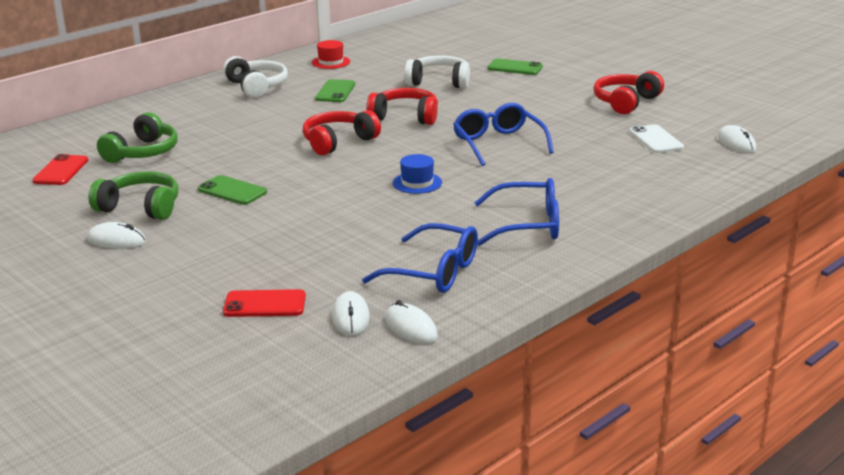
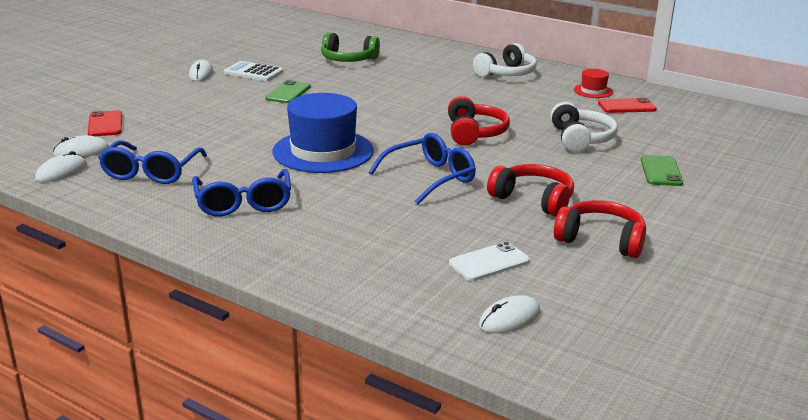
camera: 75 degrees right, 0 degrees up
(61, 170) = (308, 45): red phone -> red phone (626, 106)
(140, 207) = (253, 72): green headphones -> white calculator
(335, 91) = (517, 101): green phone -> none
(338, 142) = (399, 114): red headphones -> red headphones (533, 199)
(417, 183) = (323, 151): blue hat -> blue hat, size x2.19

